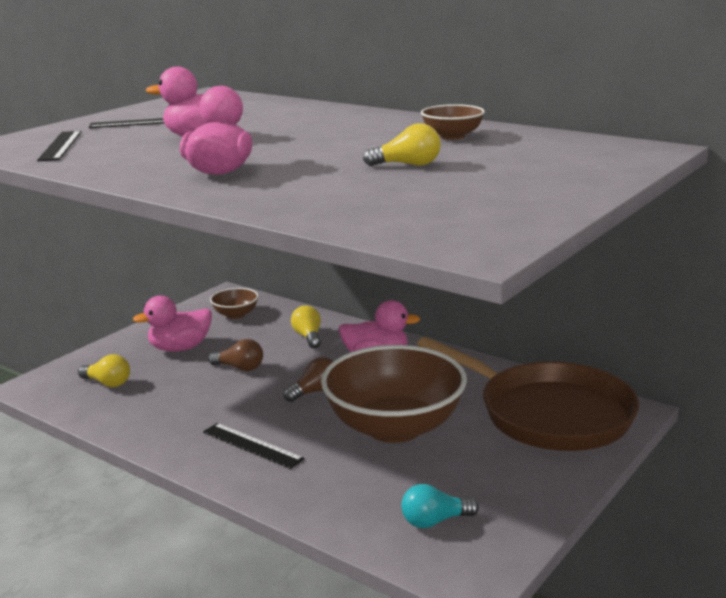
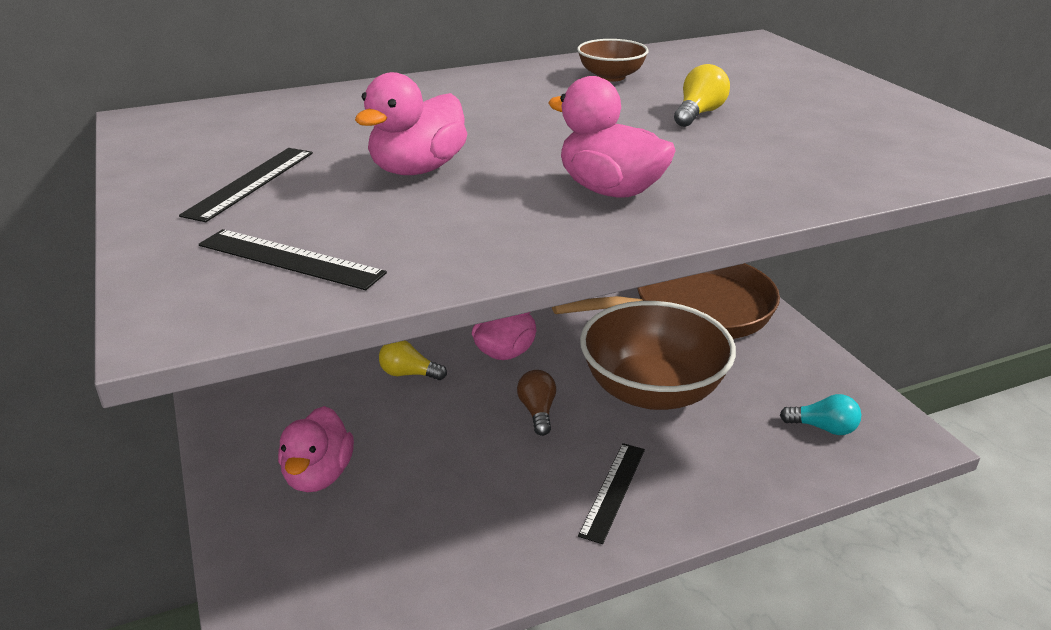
camera: 60 degrees left, 10 degrees up
(108, 383) = (344, 568): yellow light bulb -> none
(235, 314) = (283, 403): brown bowl -> none
(240, 368) = (427, 444): brown light bulb -> none
(252, 445) = (613, 491): black ruler -> black ruler turned 45 degrees counterclockwise
(434, 521) = (823, 428): turquoise light bulb -> turquoise light bulb turned 90 degrees counterclockwise

